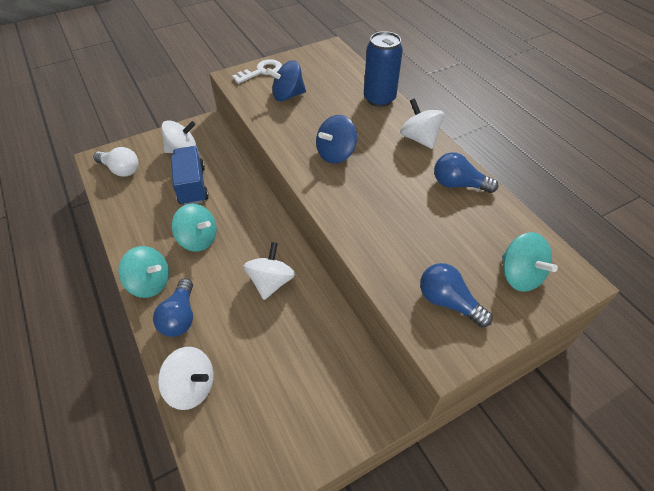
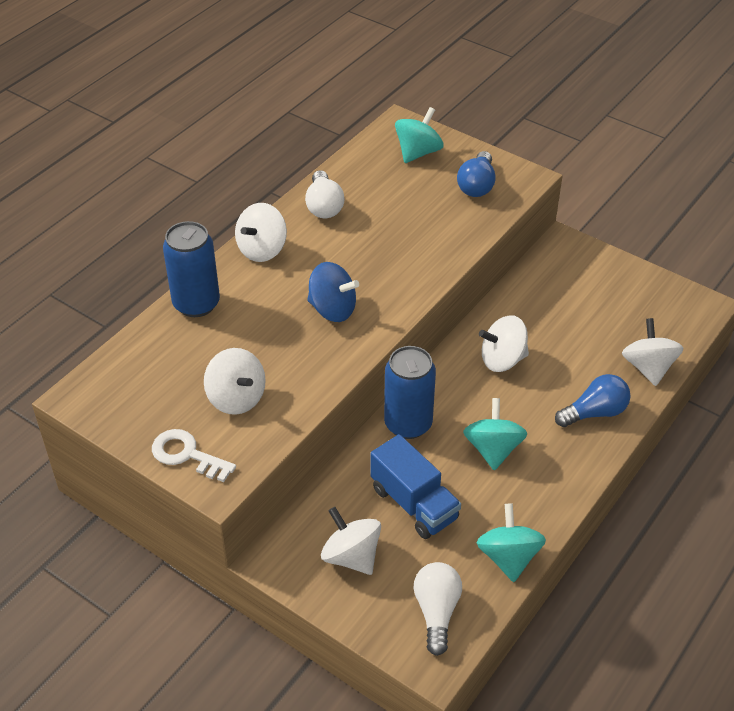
camera: 115 degrees left, 5 degrees down
(150, 283) = (579, 461): turquoise spinning top -> turquoise spinning top (508, 557)
(192, 186) = (414, 503): blue truck -> blue truck turned 90 degrees counterclockwise
(251, 205) = (408, 424): none -> blue can
(287, 95) = (236, 398): blue spinning top -> white spinning top
(458, 184) = (324, 206): blue light bulb -> white light bulb

